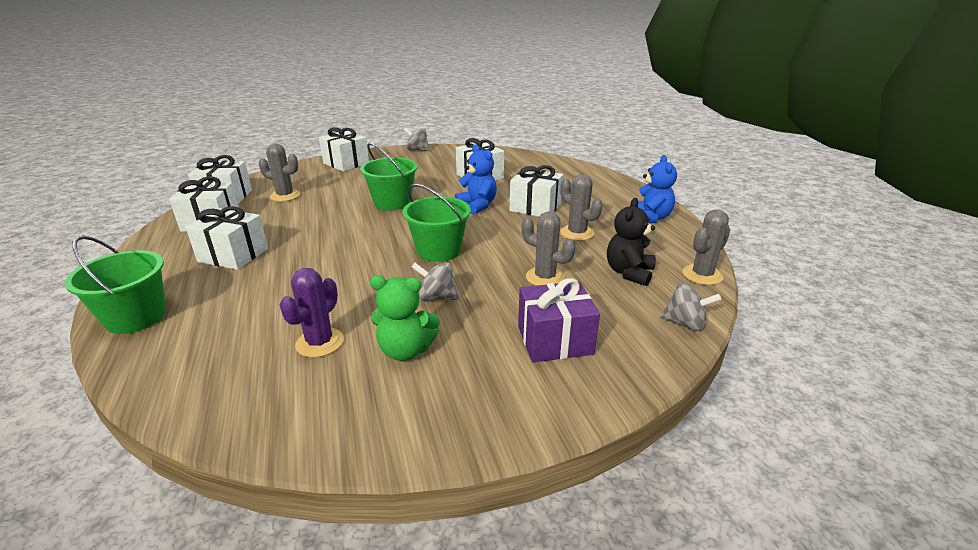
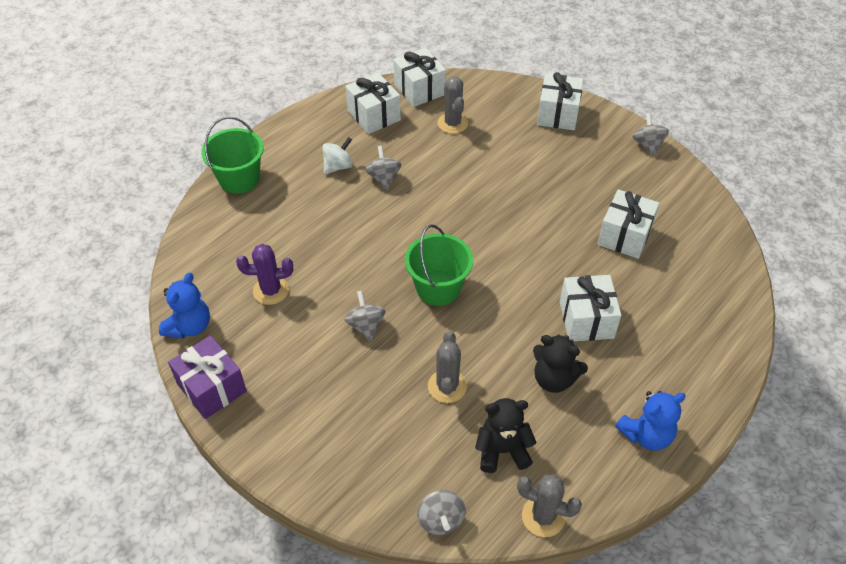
camera: 60 degrees right, 20 degrees up
(233, 255) = (338, 166): white gift -> white spinning top
(287, 238) = (384, 178): none -> grey spinning top
(392, 202) = (502, 203): green bucket -> none
(405, 350) = (291, 343): green teddy bear -> none
(477, 205) = (549, 270): blue teddy bear -> blue teddy bear (189, 326)
(554, 340) = (358, 430): purple gift -> purple gift (212, 388)
(577, 233) = (554, 379): grey cactus -> black teddy bear

